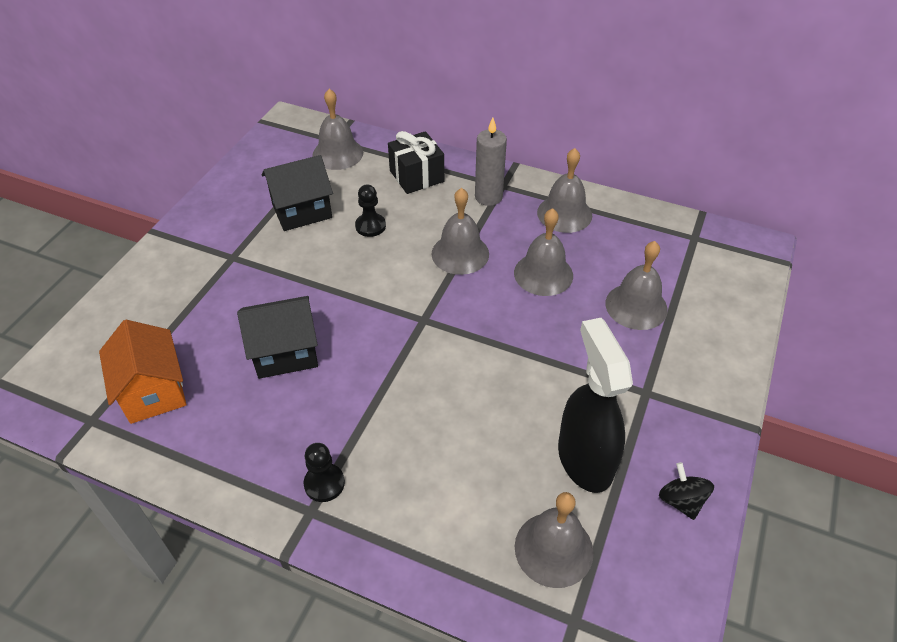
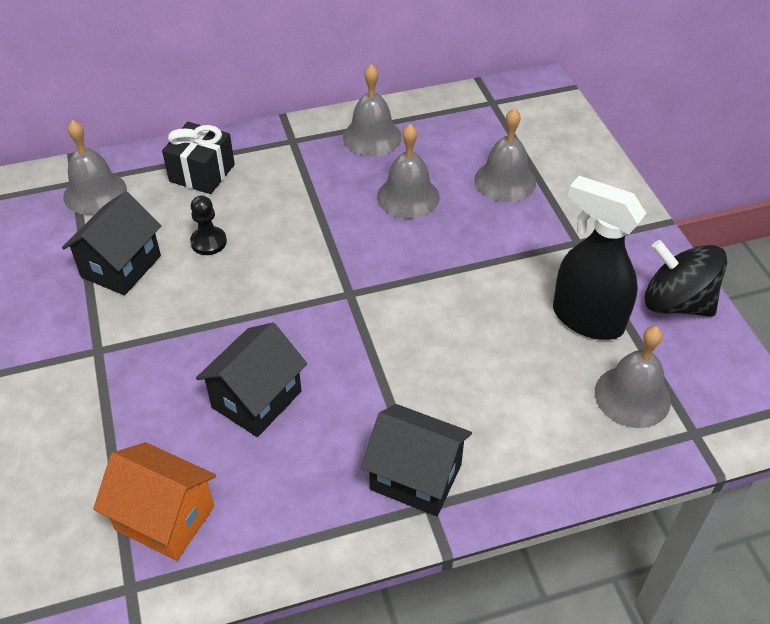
camera: 40 degrees left, 0 degrees up
(324, 483) = (416, 477): black pawn -> black house
(460, 253) = (319, 219): grey bell -> none
(488, 197) = (291, 157): grey candle -> none
(681, 501) = (676, 303): black spinning top -> black spinning top, size x1.83

